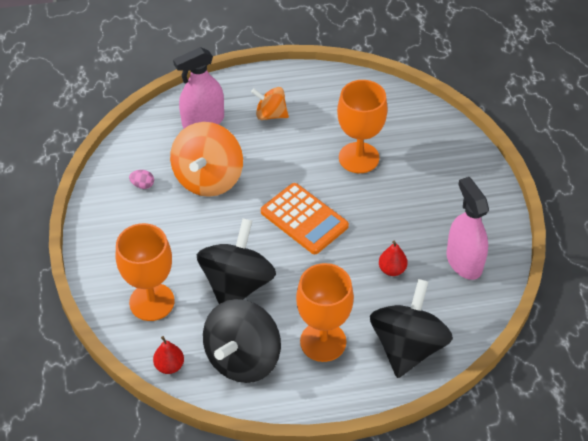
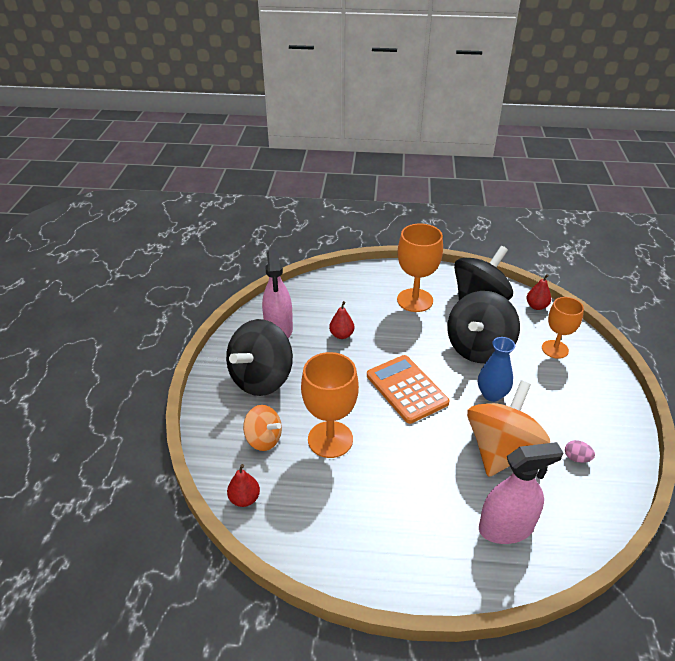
camera: 165 degrees left, 10 degrees down
(152, 302) = (555, 349): orange goblet -> orange goblet, size x0.66
(219, 231) = (492, 394): none -> blue vase
(270, 114) = (417, 519): orange spinning top -> orange spinning top (263, 439)
(405, 102) = (244, 499): none -> red pear
(407, 347) = (352, 287): black spinning top -> black spinning top (262, 379)

